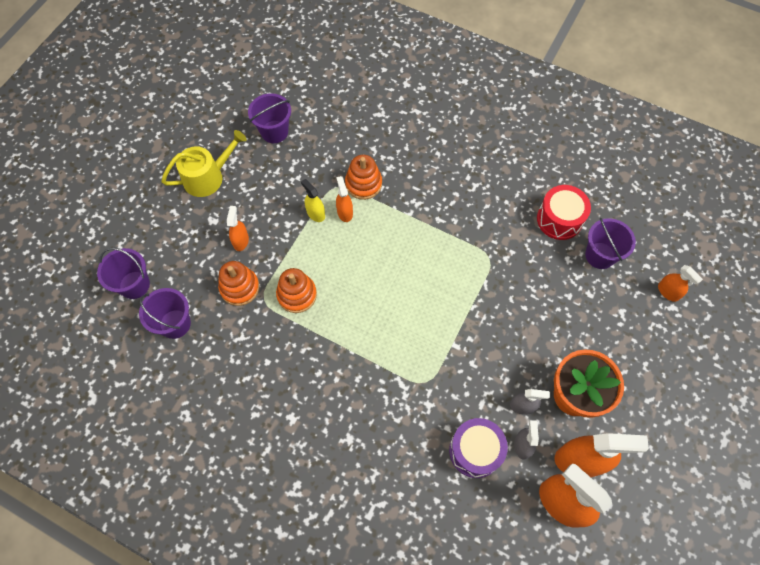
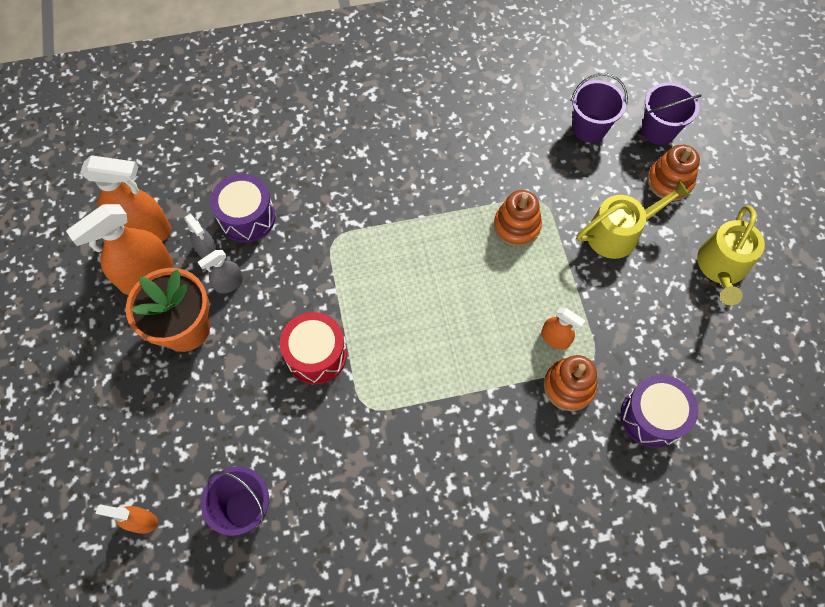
camera: 140 degrees right, 0 degrees up
(239, 287) = (572, 194): orange stacking toy -> orange stacking toy (669, 181)
(241, 241) = (618, 233): orange spray bottle -> yellow watering can
(274, 132) = (721, 370): purple bucket -> none
(315, 213) = (581, 314): yellow spray bottle -> none
(335, 139) = (652, 416): none -> purple drum
(559, 219) = (322, 519): red drum -> red drum (316, 355)

